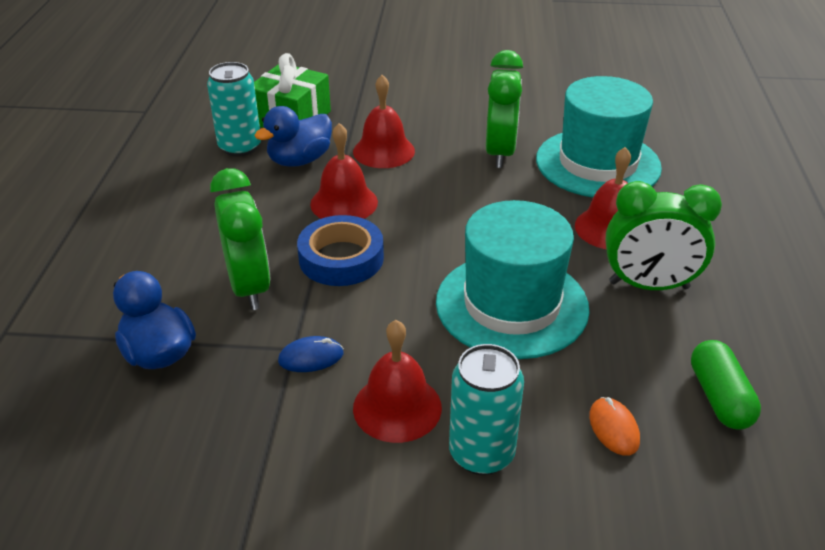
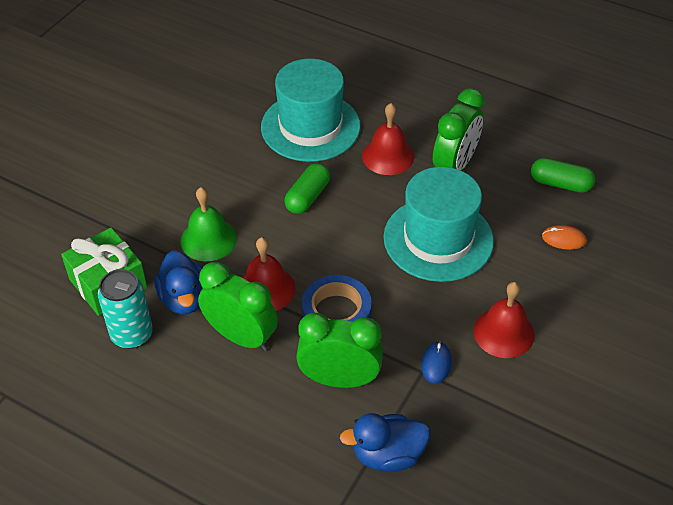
camera: 65 degrees left, 10 degrees up
(383, 151) = (208, 239): red bell -> green bell
(481, 453) = (558, 306): turquoise can -> none
(492, 191) = (307, 197): none -> green capsule
(500, 153) = (260, 172): green clock -> green clock (241, 336)

